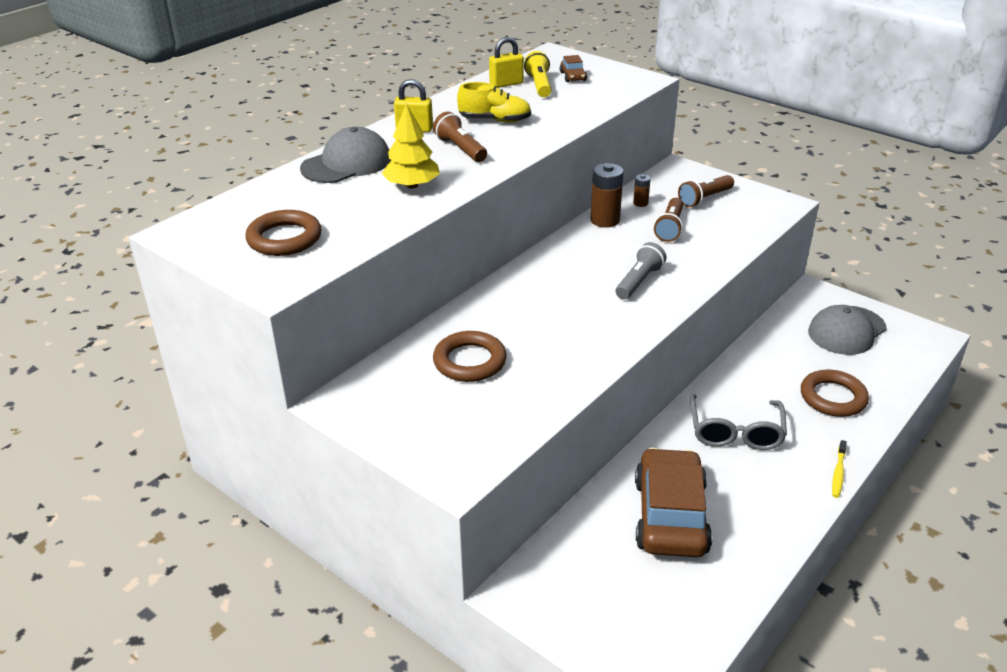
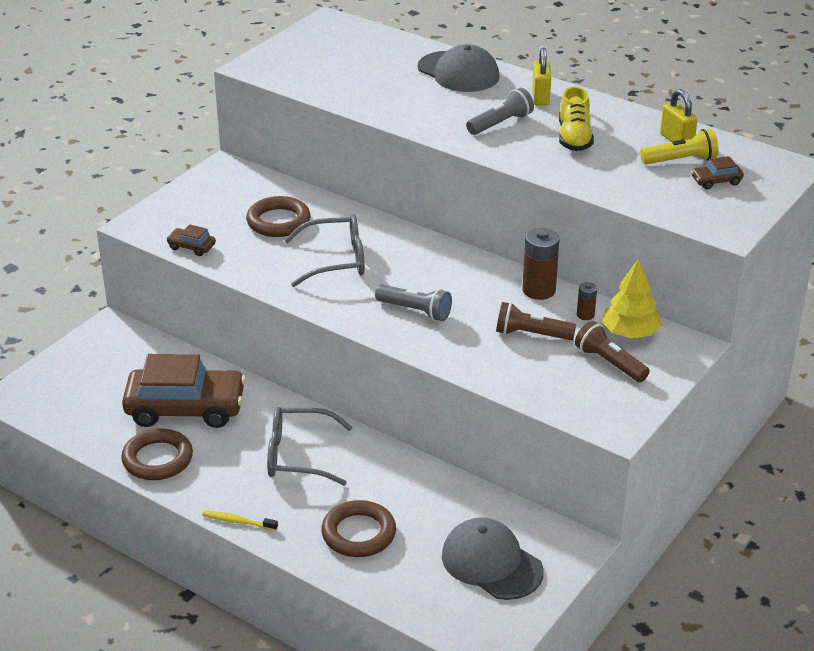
camera: 85 degrees right, 0 degrees up
(284, 238) = (321, 61): brown ring -> brown ring (157, 459)
(412, 185) = (420, 105): yellow tree -> yellow tree (630, 333)
(460, 149) = (500, 123): brown flashlight -> grey flashlight
(515, 427) = (191, 247): none -> brown car
(551, 325) = (335, 260): none -> grey glasses

